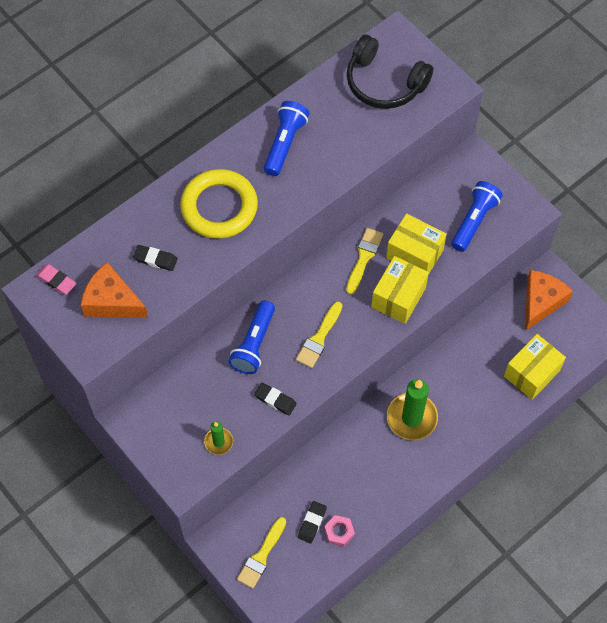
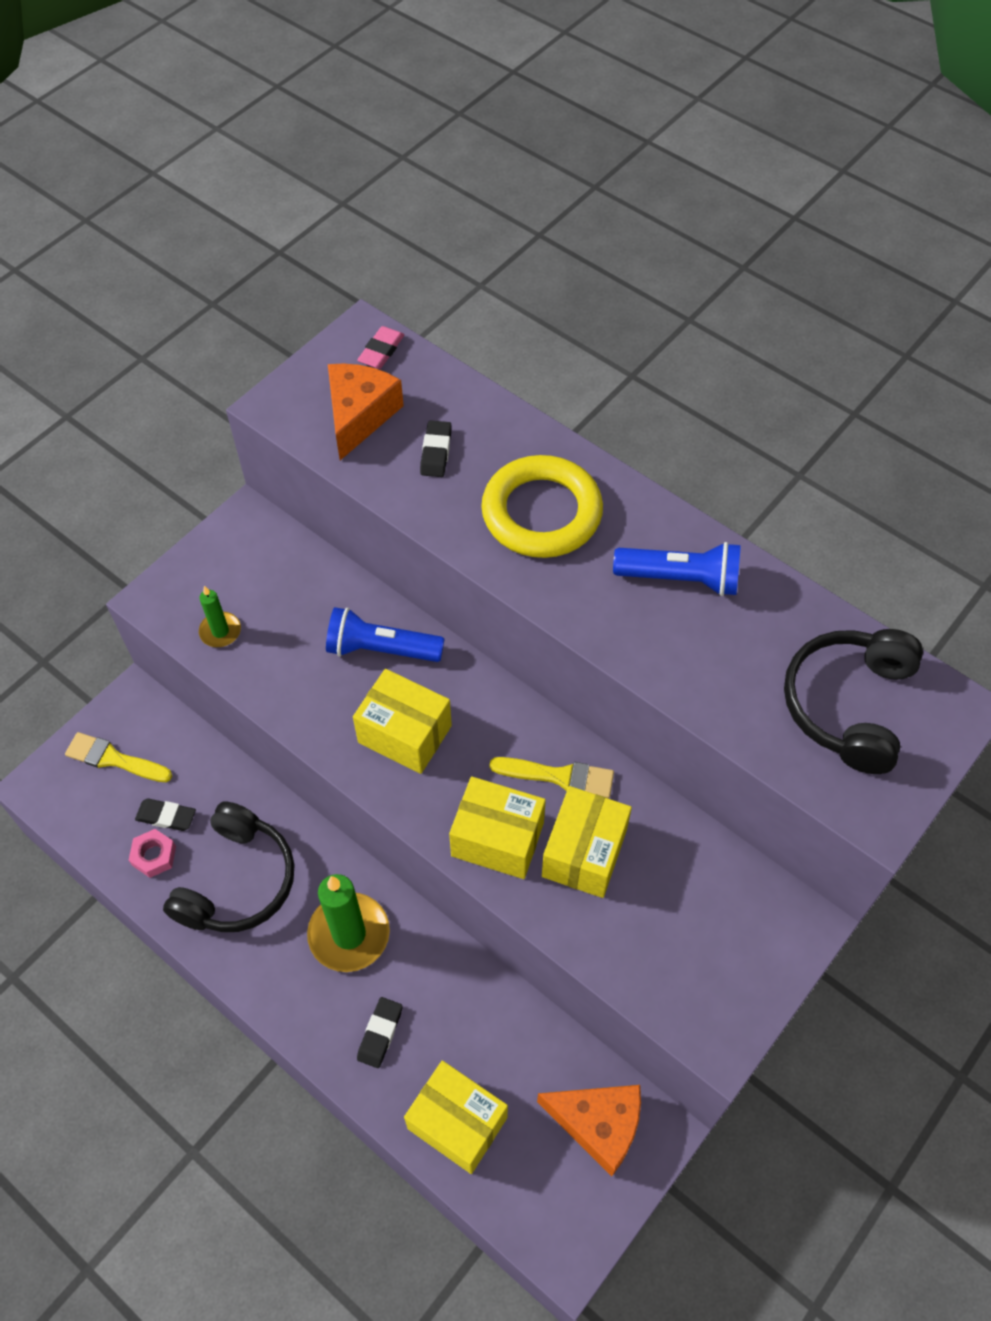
camera: 80 degrees right, 5 degrees down
(275, 400) = (293, 691): black eraser -> black eraser (380, 1033)
(319, 338) = (404, 734): yellow brush -> yellow box
(366, 481) = (237, 881): none -> black headphones
(474, 221) = (673, 942): blue flashlight -> none

